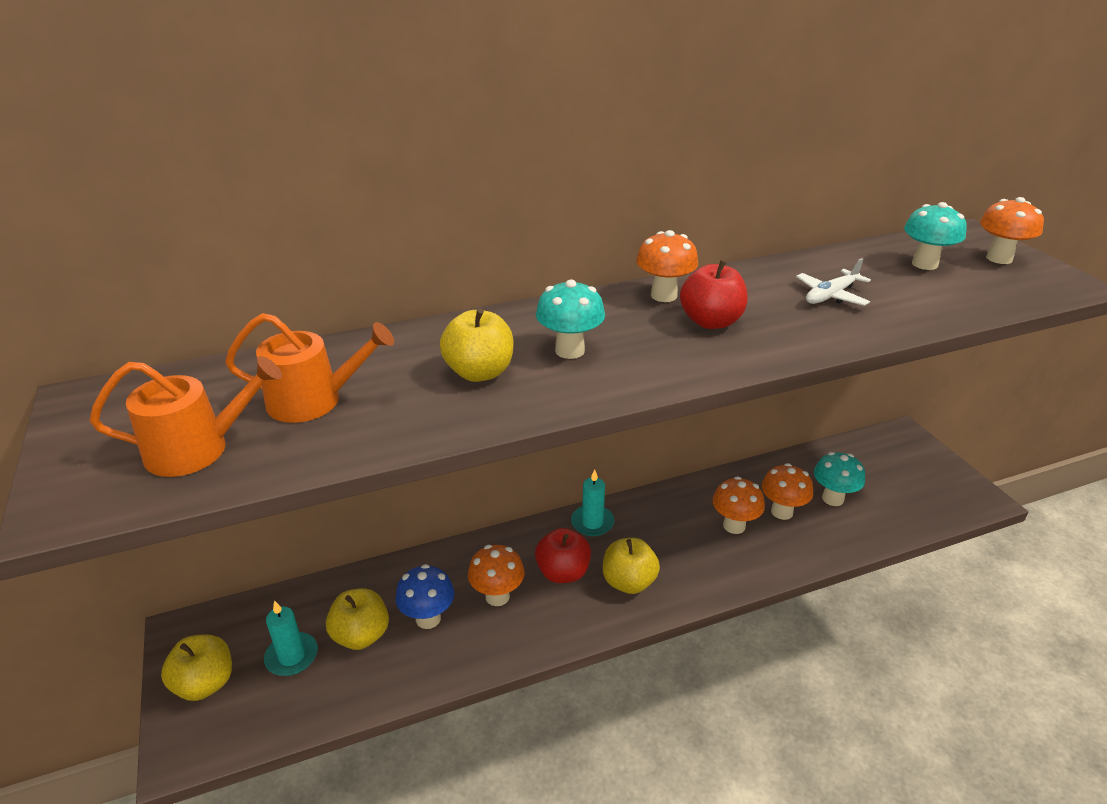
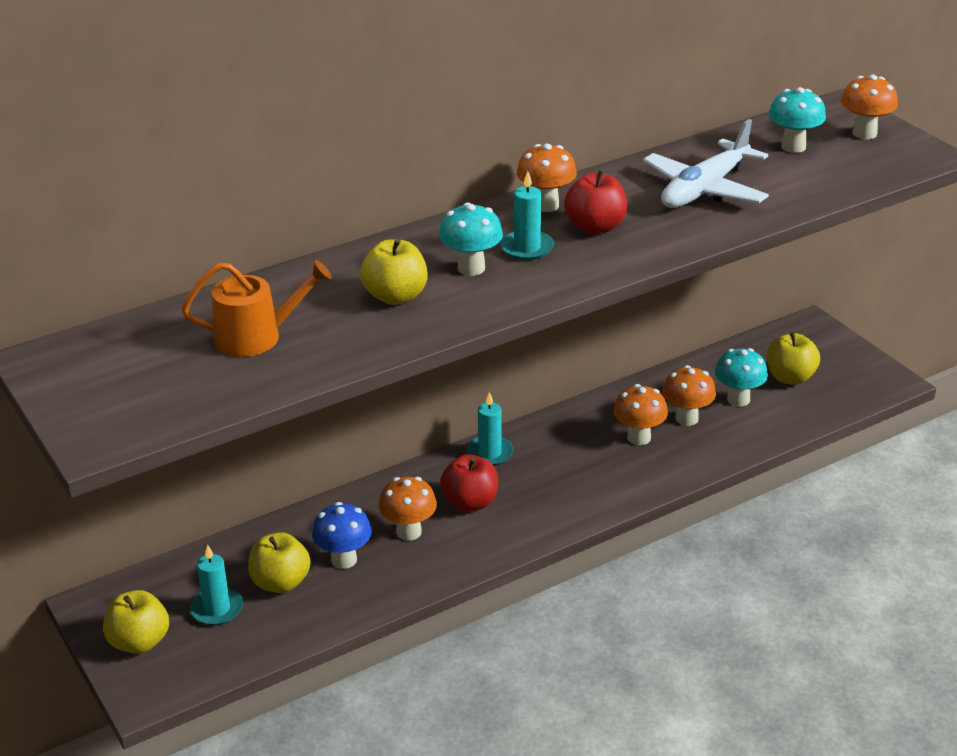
camera: 10 degrees left, 0 degrees up
(197, 449) = (177, 386): orange watering can -> none
(628, 582) = (539, 502): yellow apple -> yellow apple (790, 377)
(634, 336) = (527, 248): none -> turquoise candle
(831, 296) = (704, 189): white plane -> white plane, size x1.79

